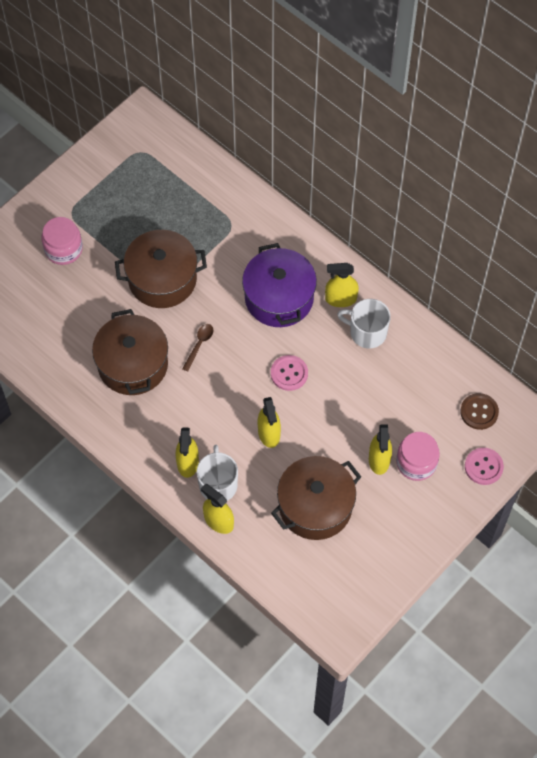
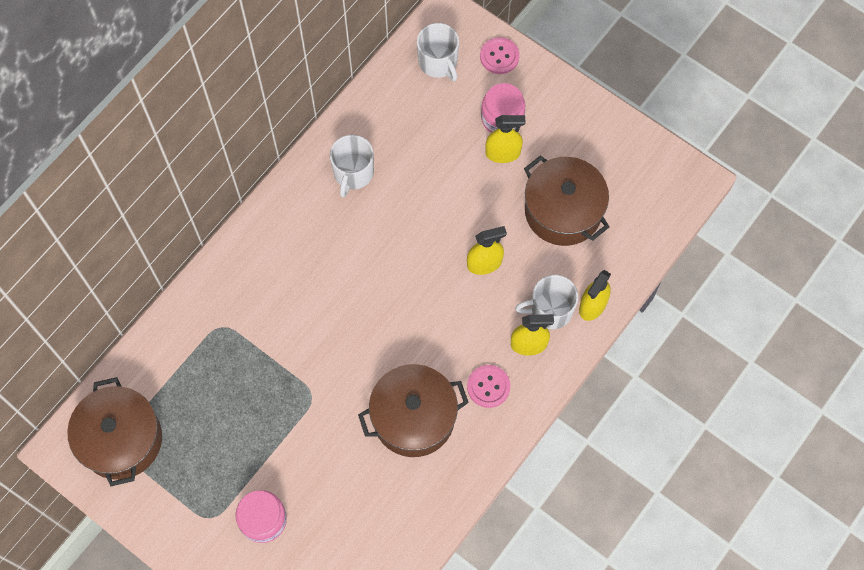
camera: 95 degrees left, 5 degrees up
(162, 279) = (299, 397): brown pot -> brown pot (121, 440)
(199, 345) = (382, 347): brown spoon -> none
(279, 298) = (316, 266): purple pot -> none
(289, 373) = (410, 248): pink button -> pink button (488, 387)
(341, 299) = (313, 202): yellow spray bottle -> none
(479, 412) = (438, 62): brown button -> white mug

